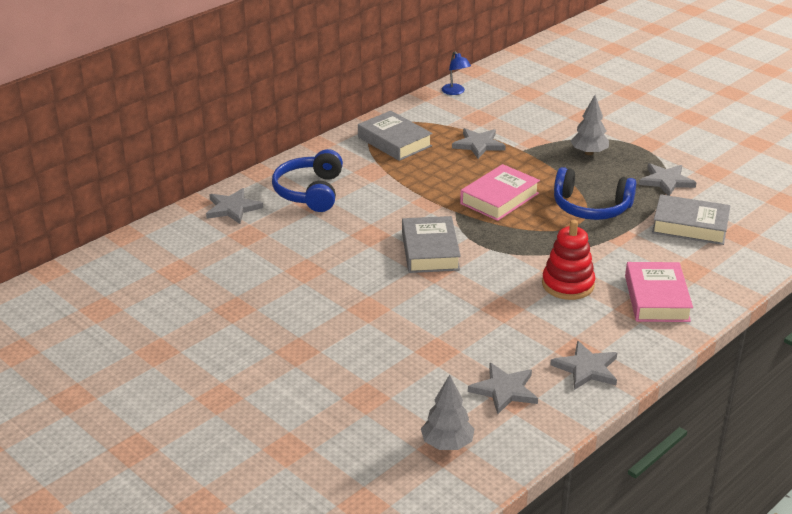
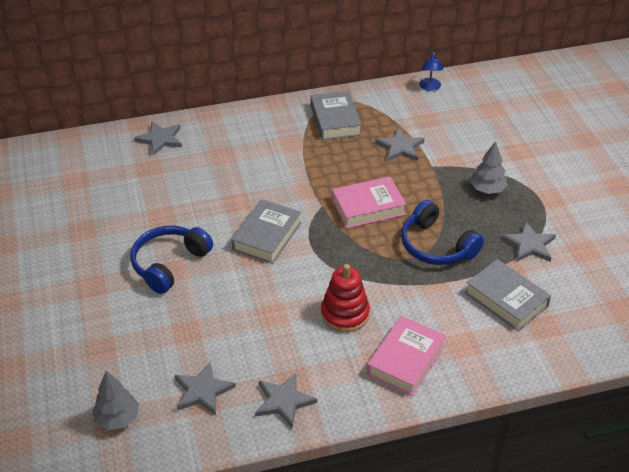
camera: 30 degrees right, 10 degrees up
(310, 192) = (228, 145): blue headphones -> blue headphones (169, 264)

